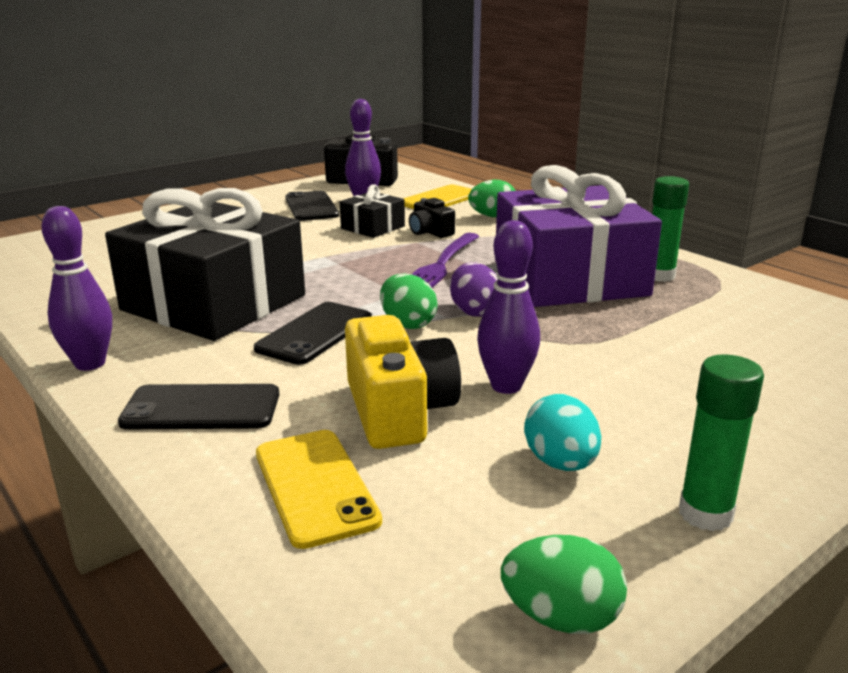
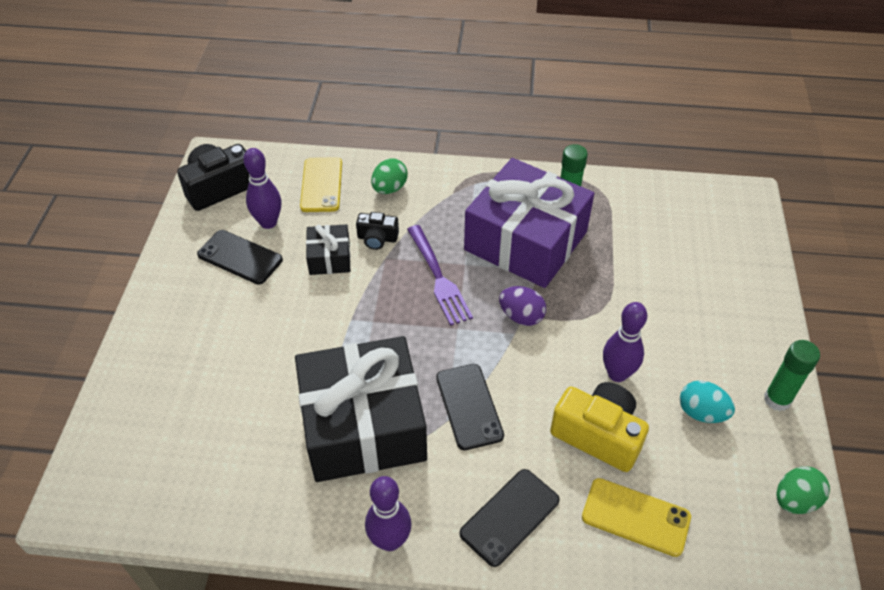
camera: 45 degrees left, 25 degrees up
(408, 324) = (504, 356): green egg -> none

